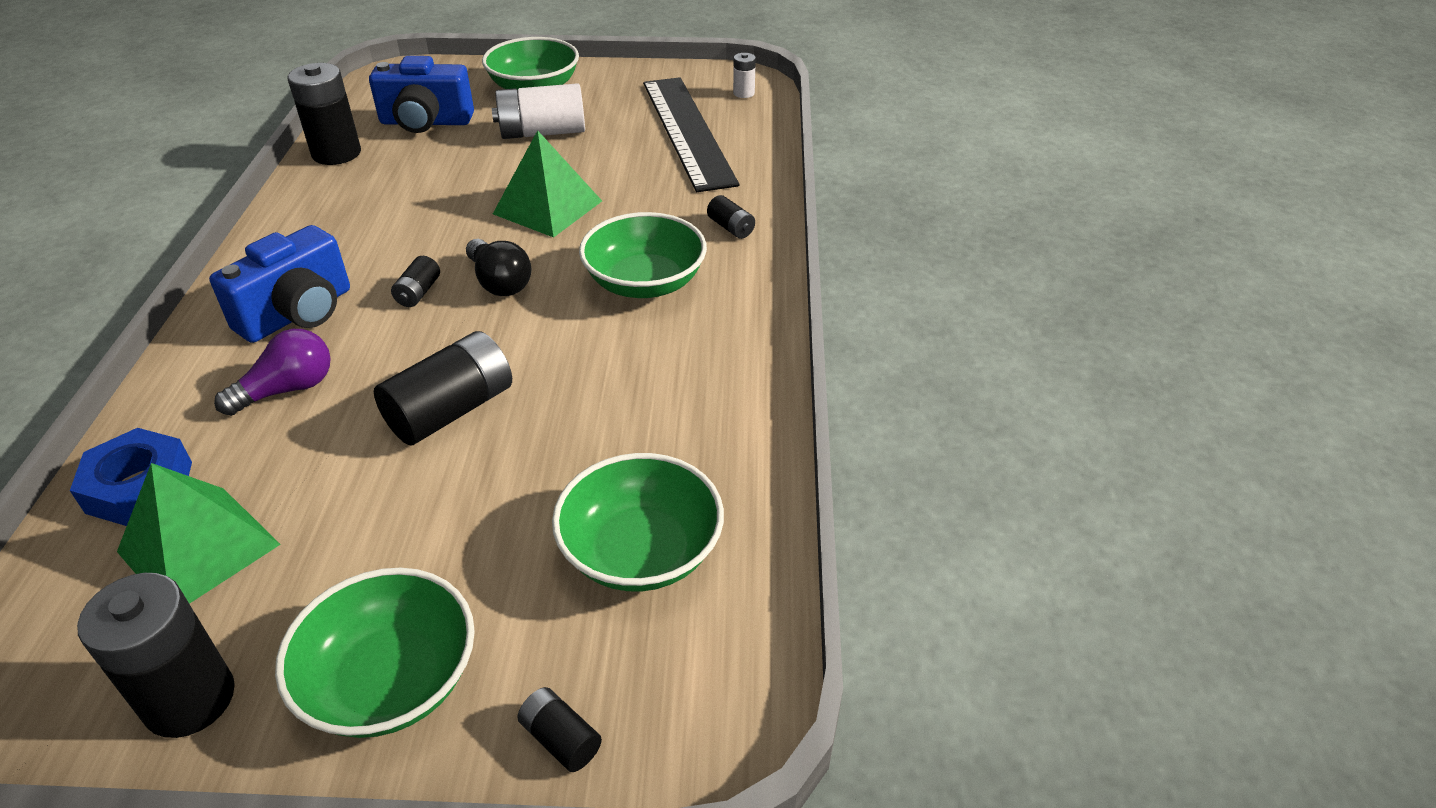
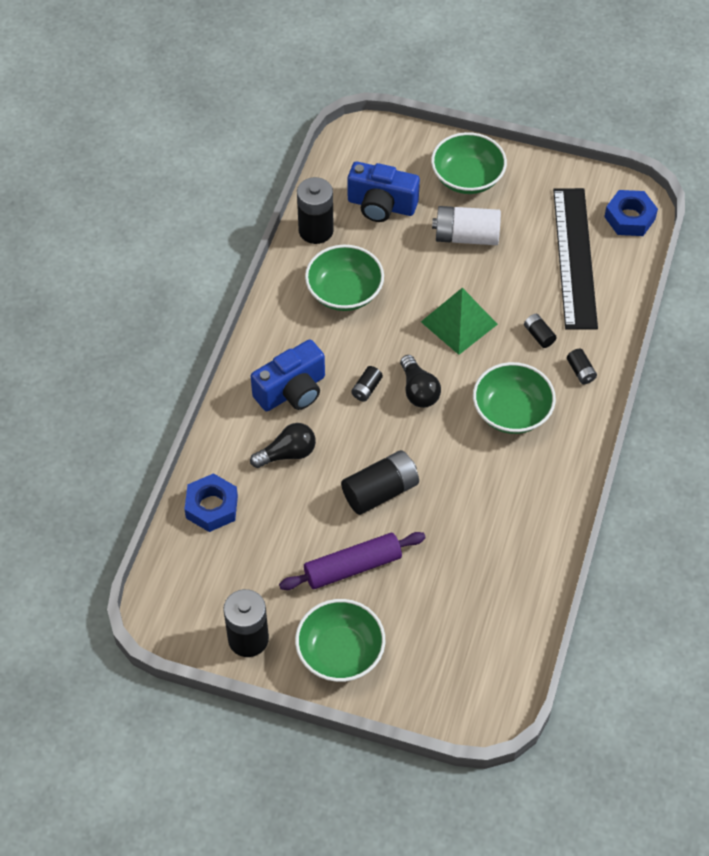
camera: 15 degrees right, 15 degrees up
(199, 548) = (246, 554): green pyramid -> none
(287, 389) = (287, 453): purple light bulb -> black light bulb
(409, 527) = (352, 567): none -> purple rolling pin
(561, 739) = (416, 700): black battery -> black battery (539, 335)
(641, 551) = (471, 610): green bowl -> green bowl (344, 292)
(743, 93) = (629, 218): white battery -> blue nut

